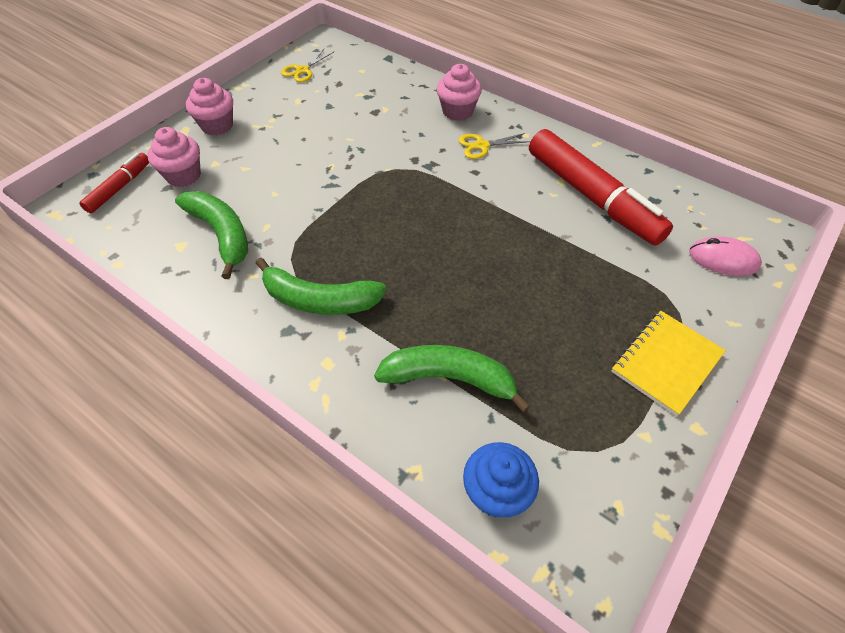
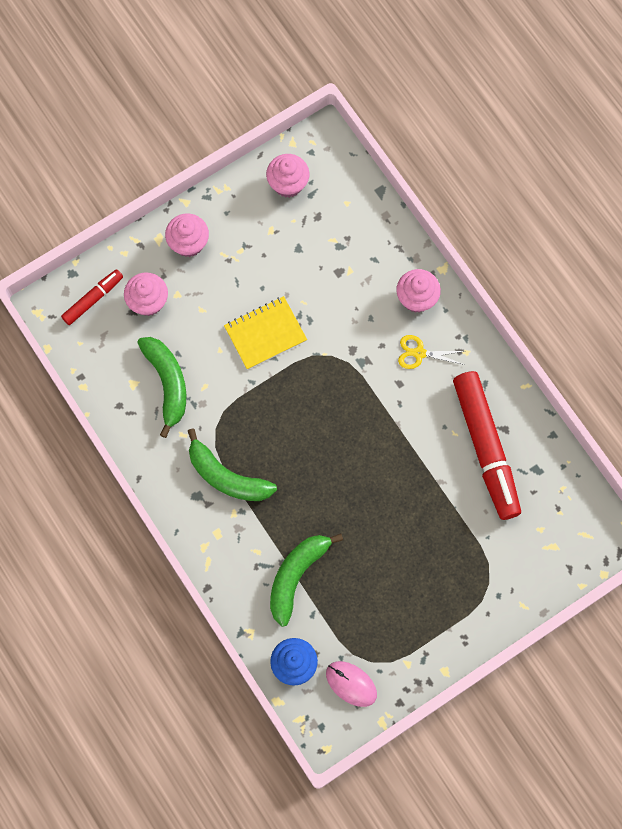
camera: 20 degrees right, 20 degrees up
(302, 70) = (288, 184): yellow scissors -> pink cupcake
(449, 378) = (296, 576): green banana -> green banana turned 90 degrees counterclockwise
(666, 363) = (453, 618): yellow notebook -> yellow notebook (265, 333)
(723, 259) = (554, 549): pink mouse -> pink mouse (351, 684)

